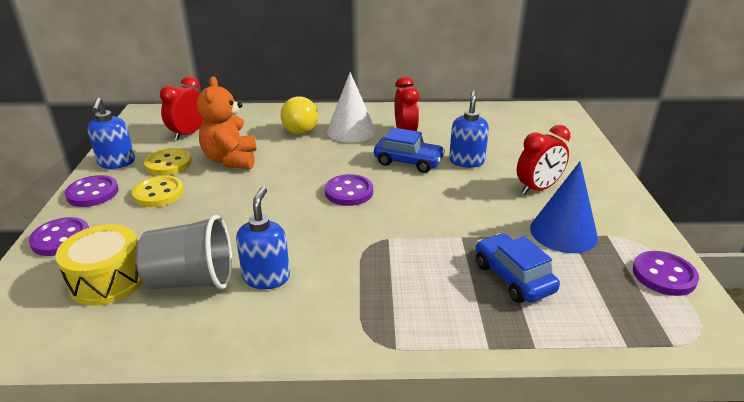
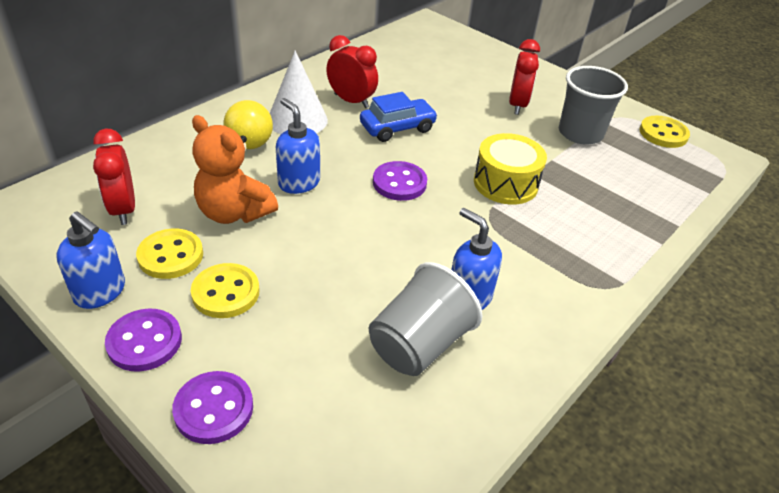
camera: 50 degrees left, 10 degrees up
(108, 280) = (347, 403): yellow drum -> yellow drum (505, 183)
(466, 161) = (438, 105): blue soap dispenser -> blue soap dispenser (299, 183)
(513, 277) = (604, 186): blue car -> none
(563, 232) = (580, 133): blue cone -> grey cup
(664, 275) = (663, 134): purple button -> yellow button

